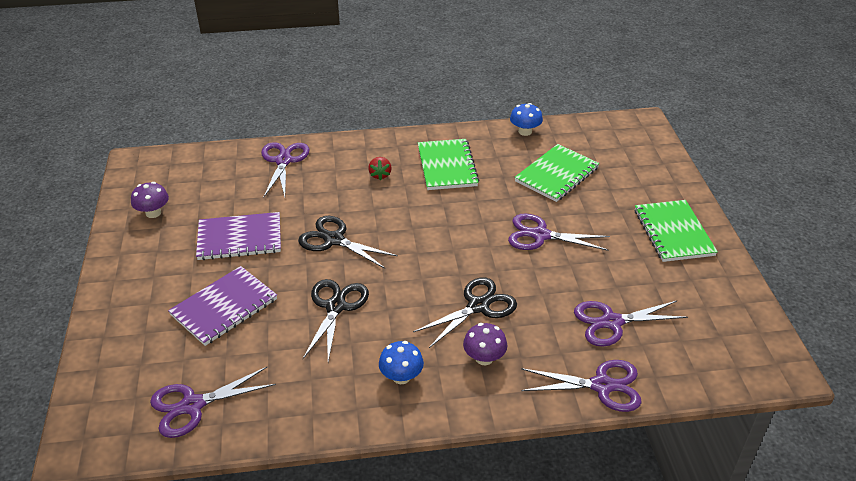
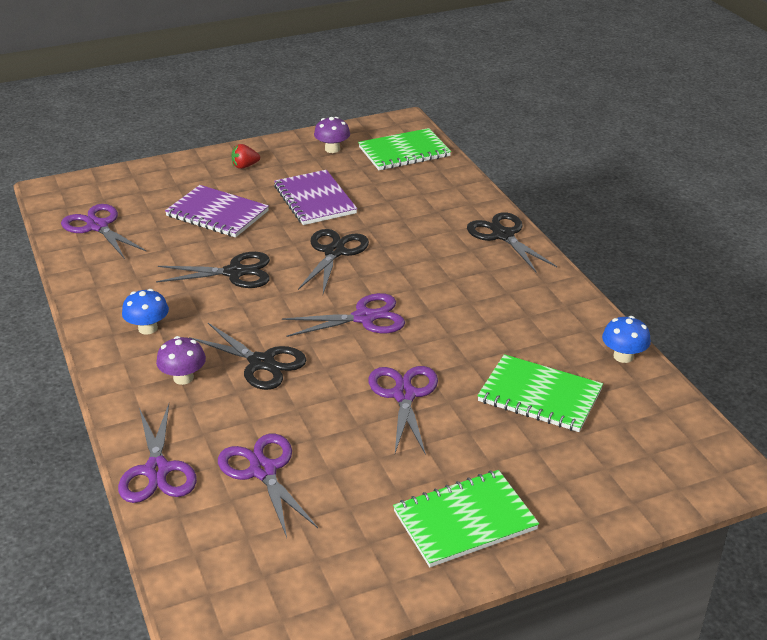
camera: 75 degrees right, 5 degrees down
(283, 161) = (450, 196): purple scissors -> purple scissors (364, 318)
(357, 147) = (503, 235): none -> black scissors
(380, 175) = (460, 260): red strawberry -> red strawberry (245, 166)
(447, 166) = (504, 304): green notebook -> green notebook (404, 152)

